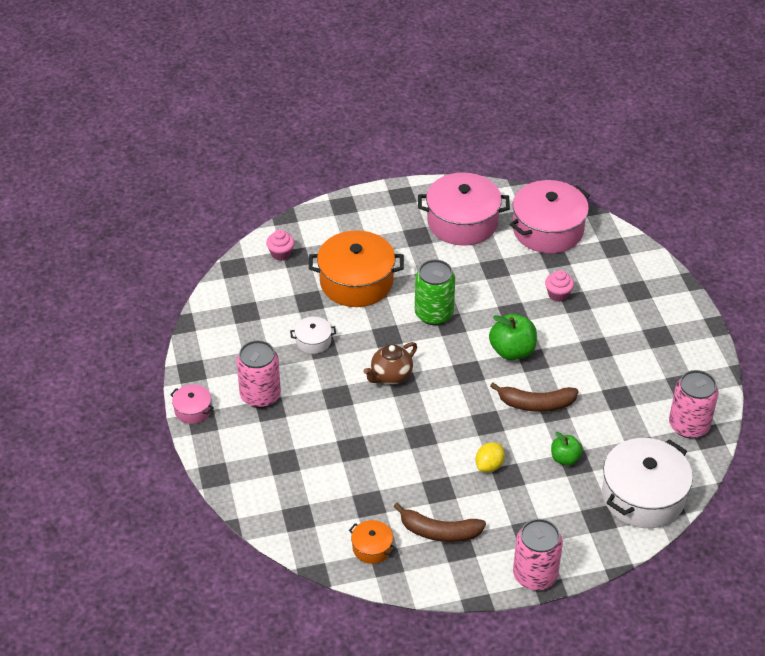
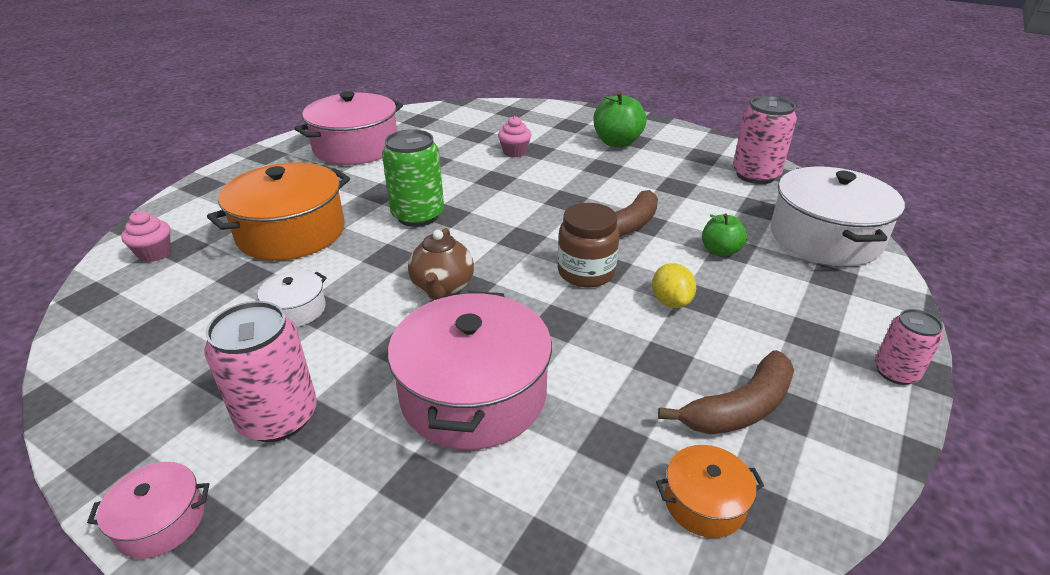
camera: 45 degrees left, 10 degrees down
(472, 418) = (586, 272): none -> brown jar
(512, 351) = (537, 203): green apple -> green apple (617, 142)
(535, 575) = (895, 372): pink can -> pink can, size x0.59
(548, 230) = (443, 123): pink pot -> pink pot (473, 394)

